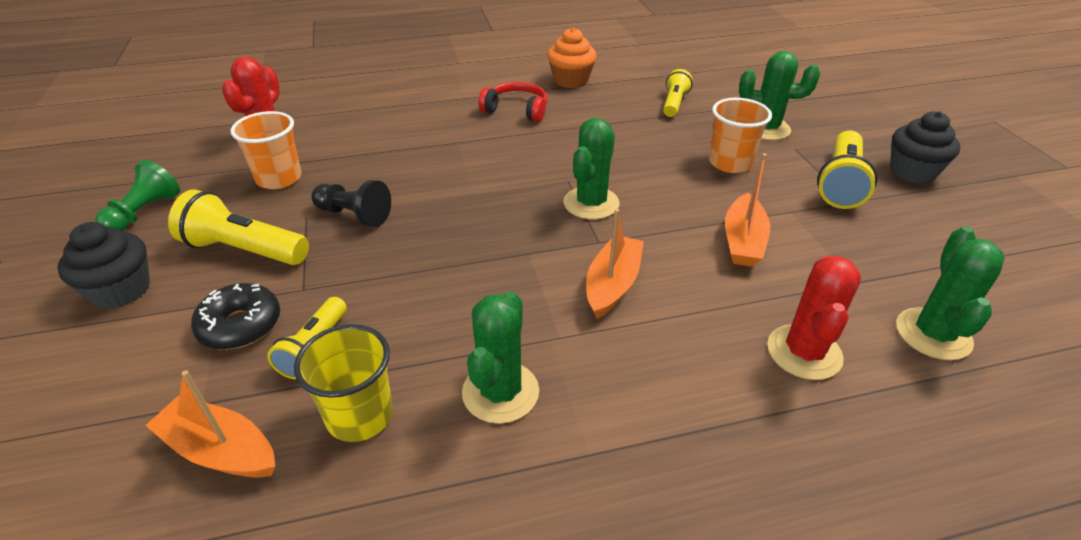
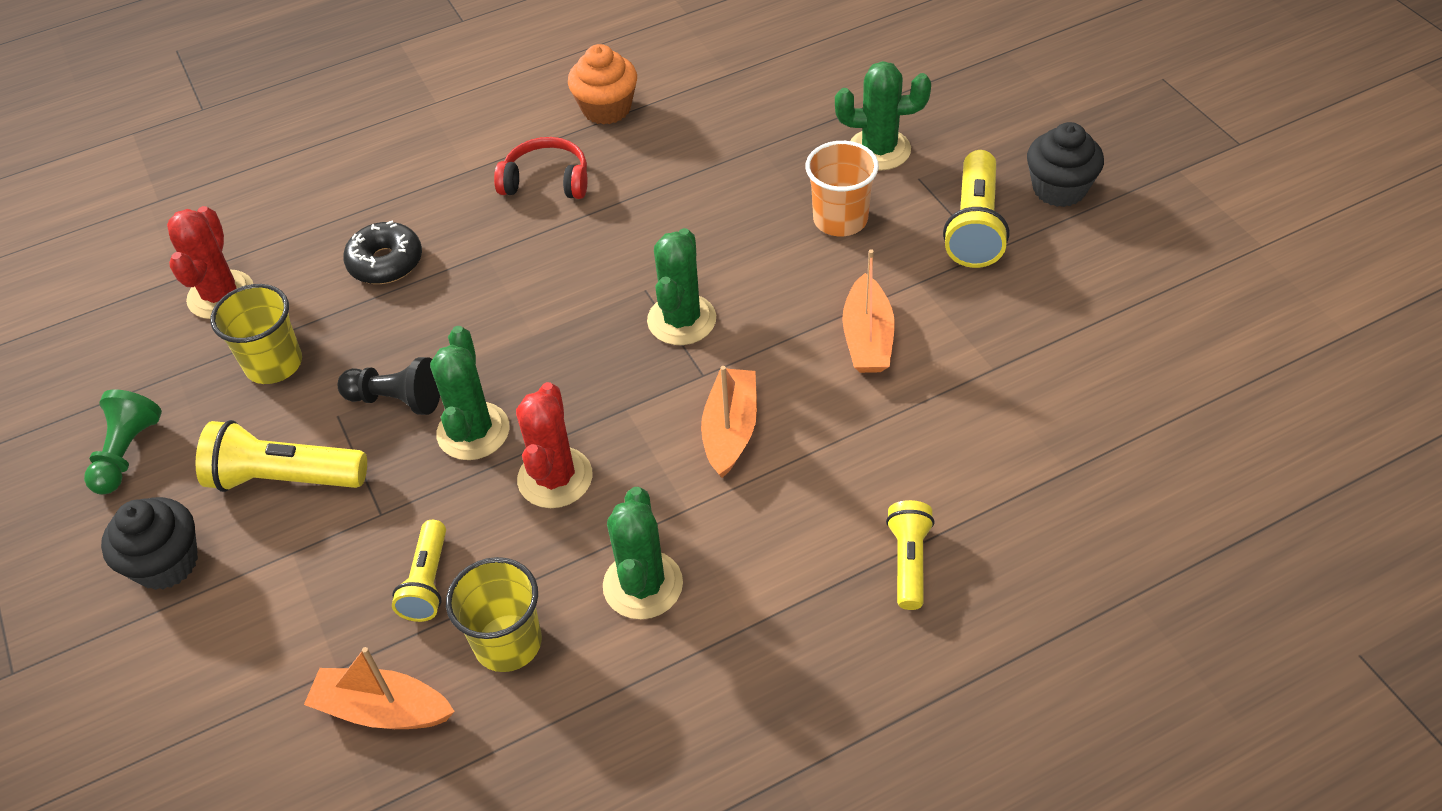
camera: 10 degrees left, 10 degrees up
(240, 325) = (332, 574): black donut -> black donut (385, 262)
(279, 178) = (274, 364): orange cup -> yellow cup
(674, 103) = (755, 126): yellow flashlight -> yellow flashlight (909, 562)
(804, 352) = (943, 469): red cactus -> red cactus (555, 478)
(933, 334) = (1072, 418): green cactus -> green cactus (473, 431)

